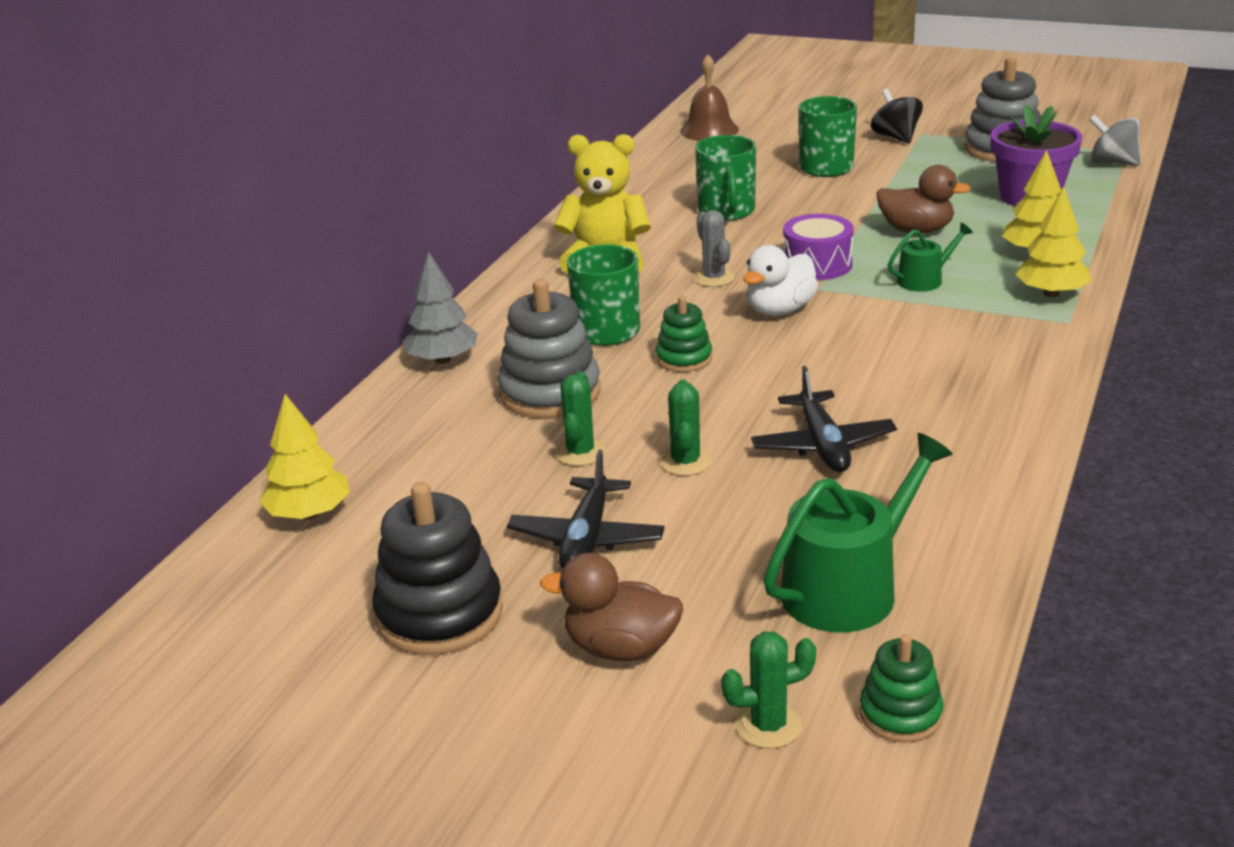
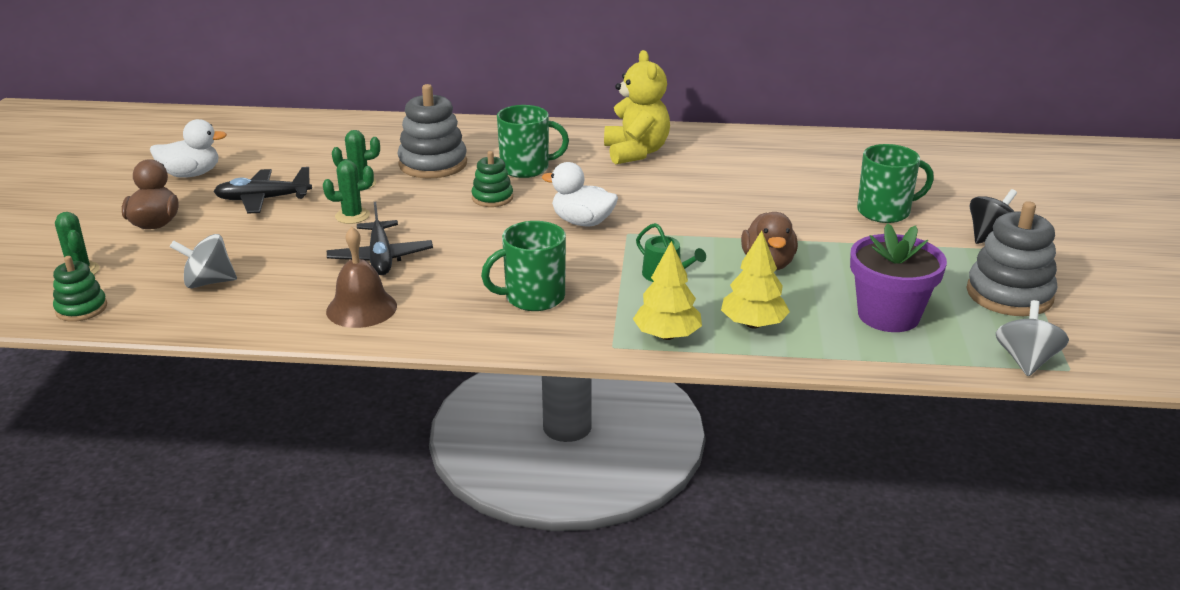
camera: 70 degrees right, 0 degrees up
(309, 514) = (287, 127): yellow tree -> none
(439, 614) = (191, 174): black stacking toy -> white duck
(442, 359) = (468, 128): grey tree -> none
(709, 130) = (929, 154): brown bell -> brown bell (361, 308)
(714, 278) = (626, 192): grey cactus -> none
(726, 211) = (755, 182): green mug -> green mug (533, 297)
(817, 264) = (672, 228): purple drum -> none
(822, 445) = (381, 258): black plane -> black plane turned 75 degrees counterclockwise
(849, 588) = (208, 282): green watering can -> grey spinning top

